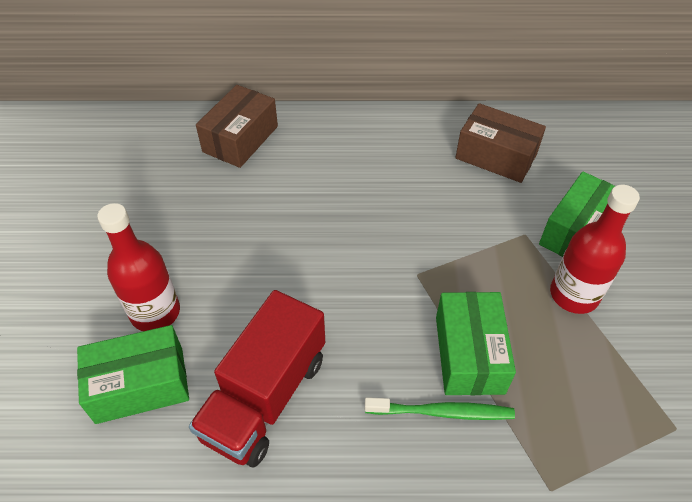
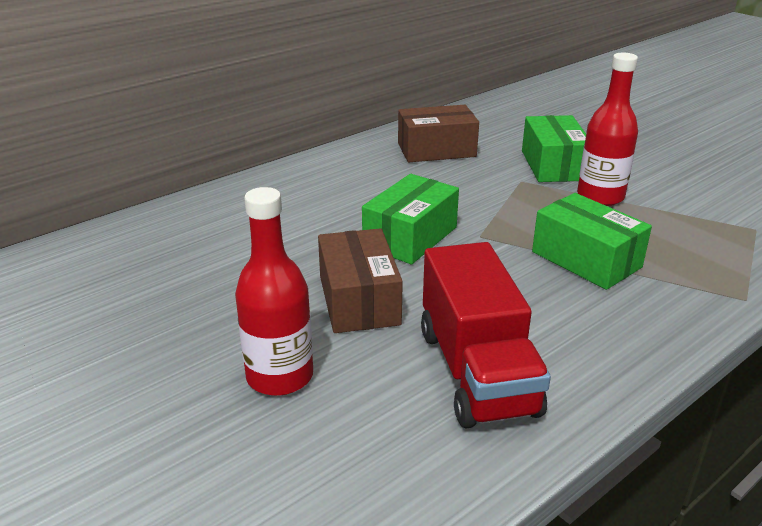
camera: 40 degrees left, 20 degrees down
(140, 384) = (343, 435): green box -> green box (410, 237)
(240, 139) = (191, 223): brown box -> brown box (358, 300)
(443, 412) = (620, 300): green toothbrush -> none

